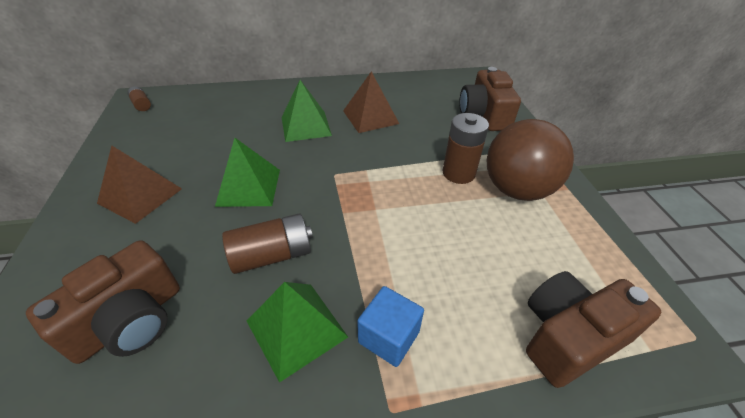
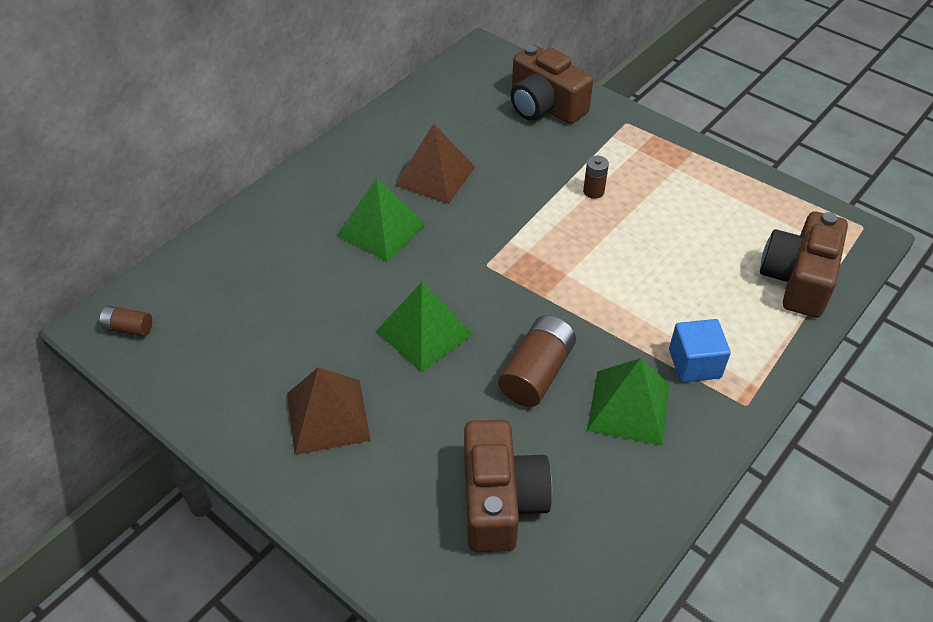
camera: 40 degrees left, 5 degrees up
(458, 173) = (593, 191): brown battery -> brown battery, size x0.54
(517, 190) = (656, 178): brown ball -> none

